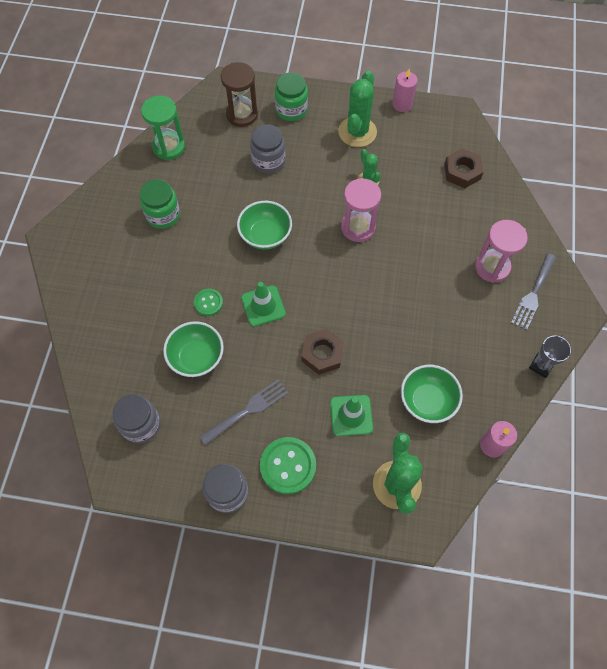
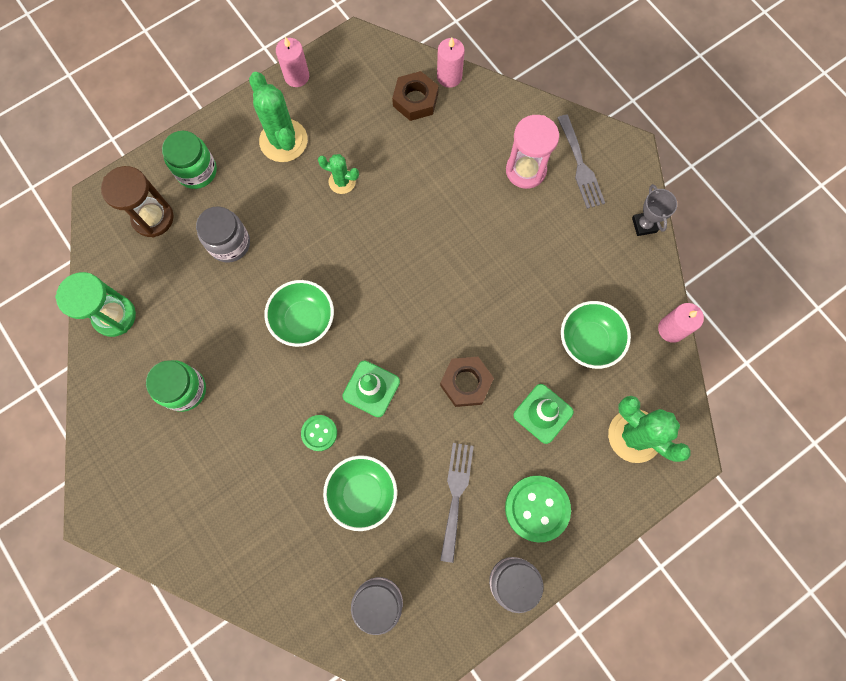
camera: 45 degrees left, 10 degrees up
(358, 227) = (378, 236): pink hourglass -> none
(498, 175) = (449, 77): none -> pink candle

